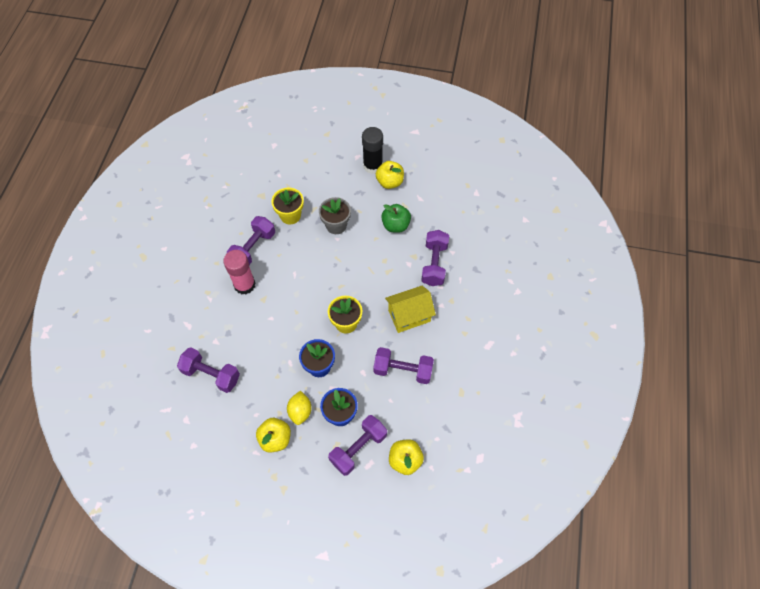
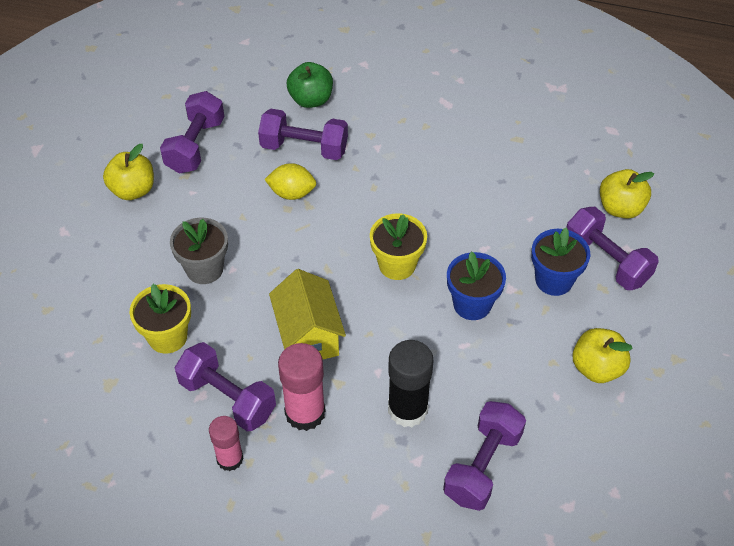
camera: 85 degrees left, 10 degrees down
(218, 254) = (230, 459): none -> pink glue stick
(300, 411) = (549, 333): yellow lemon -> yellow lemon (292, 193)
(373, 166) = (91, 211): black glue stick -> black glue stick (407, 409)
(395, 225) = (222, 189): green apple -> green apple (311, 100)
(403, 370) = (482, 200): purple dumbbell -> purple dumbbell (195, 146)
(409, 315) = (391, 185): yellow house -> yellow house (308, 336)

